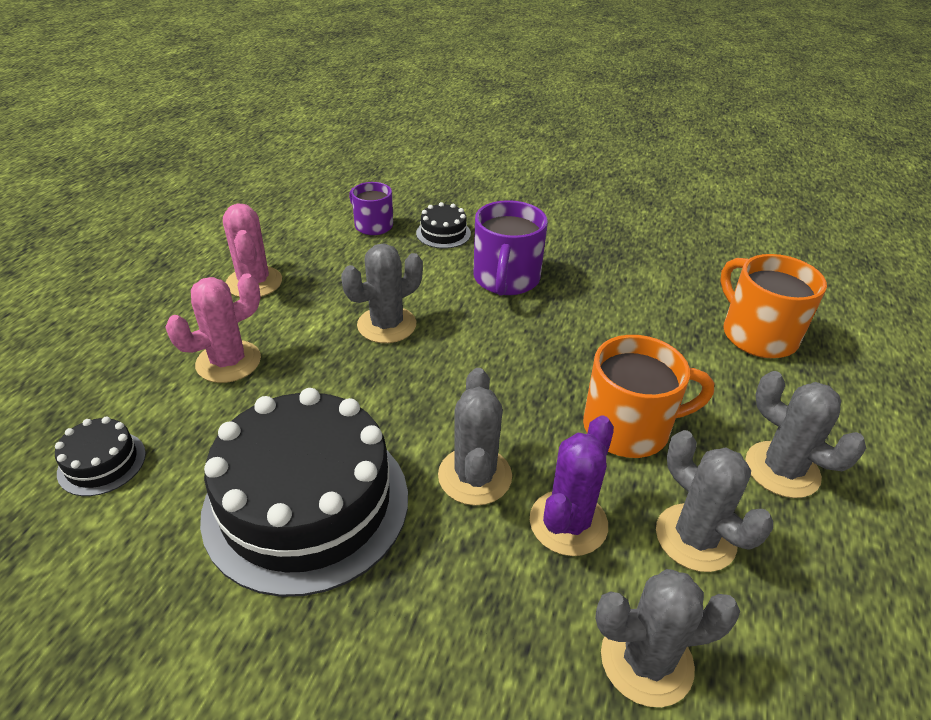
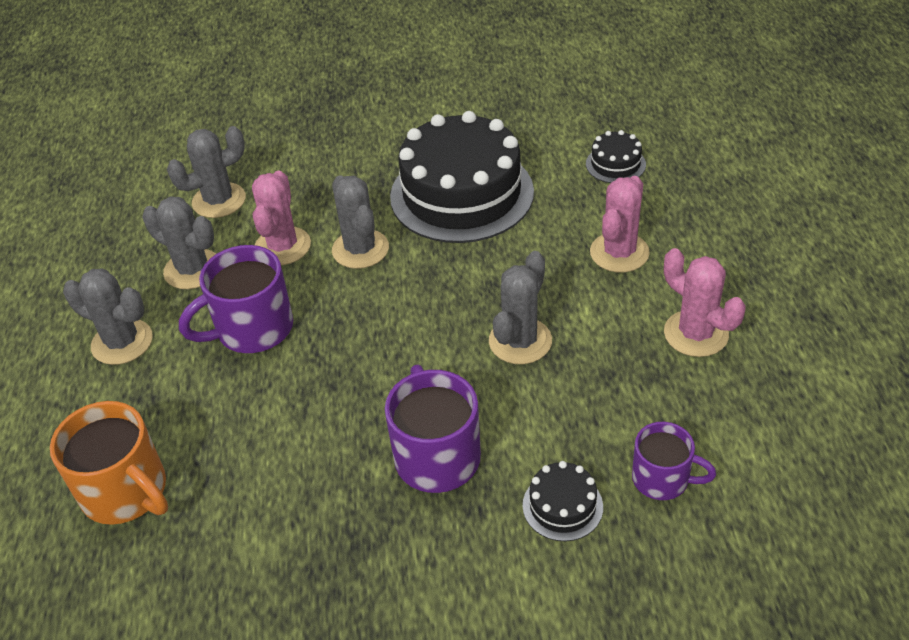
camera: 160 degrees right, 5 degrees up
(568, 523) = (282, 246): purple cactus -> pink cactus
(629, 428) = (252, 329): orange mug -> purple mug

